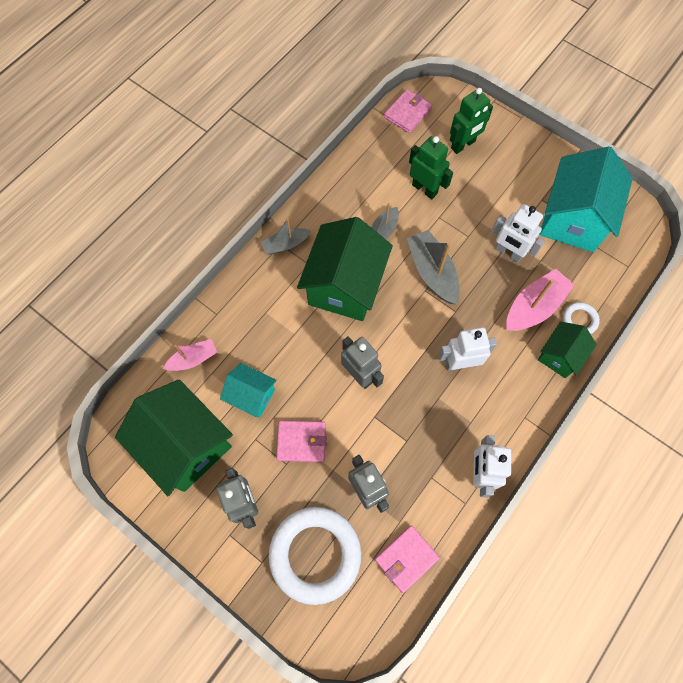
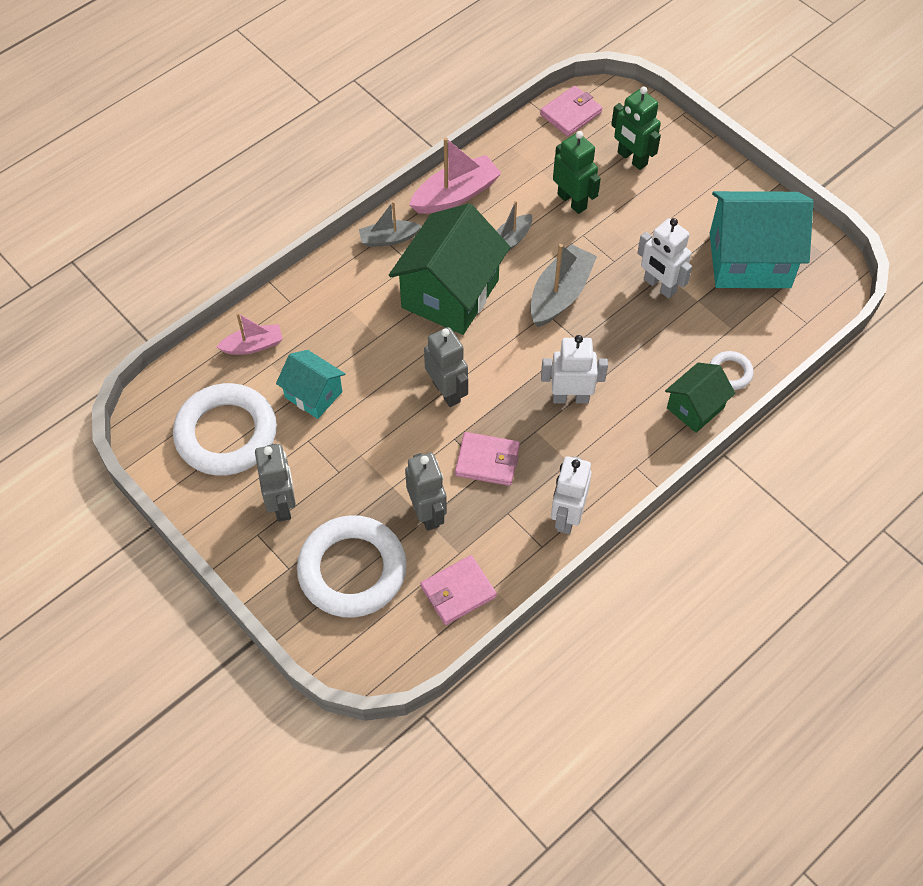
camera: 10 degrees right, 10 degrees down
(186, 445) = (226, 434): green house -> white ring
(301, 442) = (362, 451): pink wallet -> pink wallet (487, 461)
(432, 272) = (560, 294): grey boat -> grey boat turned 45 degrees clockwise
(463, 145) = (632, 158): green robot -> green robot turned 75 degrees clockwise
(533, 307) = (676, 350): pink boat -> pink boat (455, 195)
(573, 219) = (750, 260): turquoise house -> turquoise house turned 60 degrees clockwise

